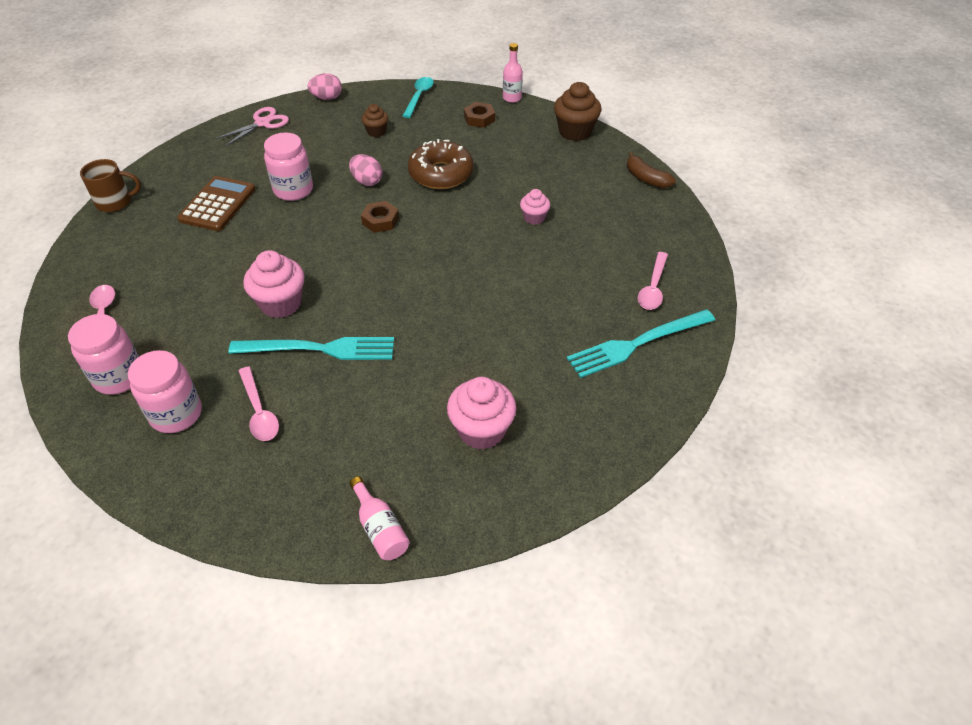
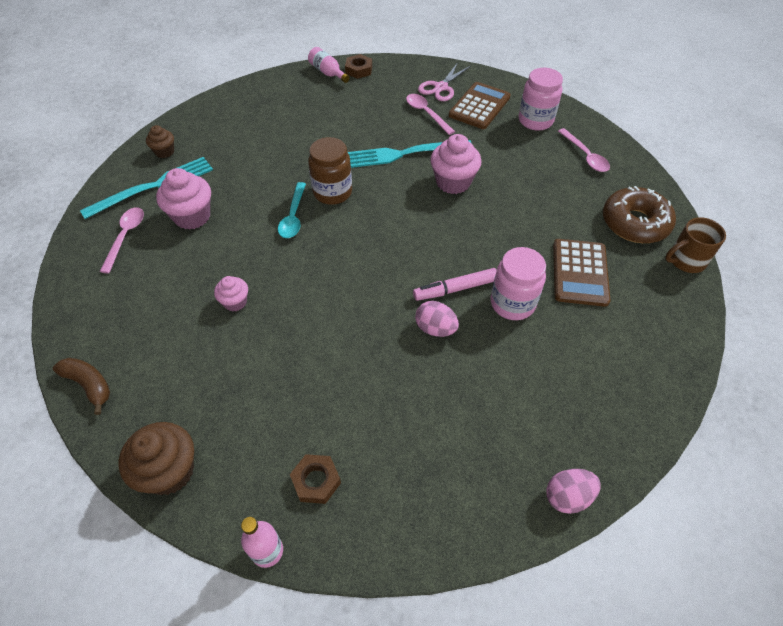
camera: 170 degrees right, 5 degrees up
(176, 414) = (479, 106): pink jar -> brown calculator
(262, 123) = (624, 417): pink scissors -> pink scissors (441, 87)
(336, 205) = (455, 289): none -> pink marker
(376, 132) = (458, 424): brown cupcake -> brown cupcake (164, 152)
(380, 220) = (400, 276): brown nut -> brown nut (359, 70)
(419, 97) = (423, 527): turquoise spoon -> turquoise spoon (293, 216)
(423, 309) = (332, 192): none -> brown jar
(441, 174) = (350, 354): brown donut -> brown donut (635, 223)
(481, 430) = (275, 120): pink cupcake -> pink cupcake (192, 216)

